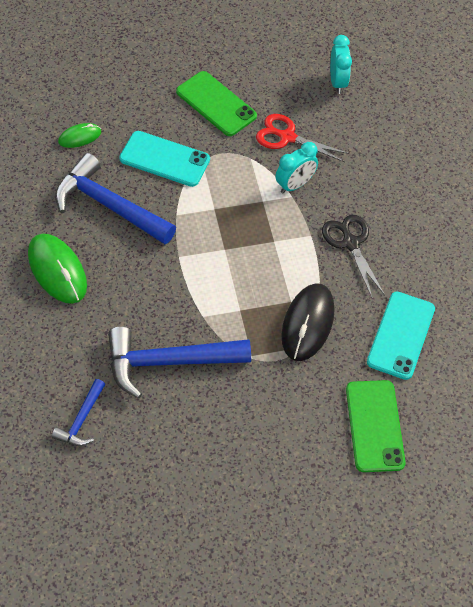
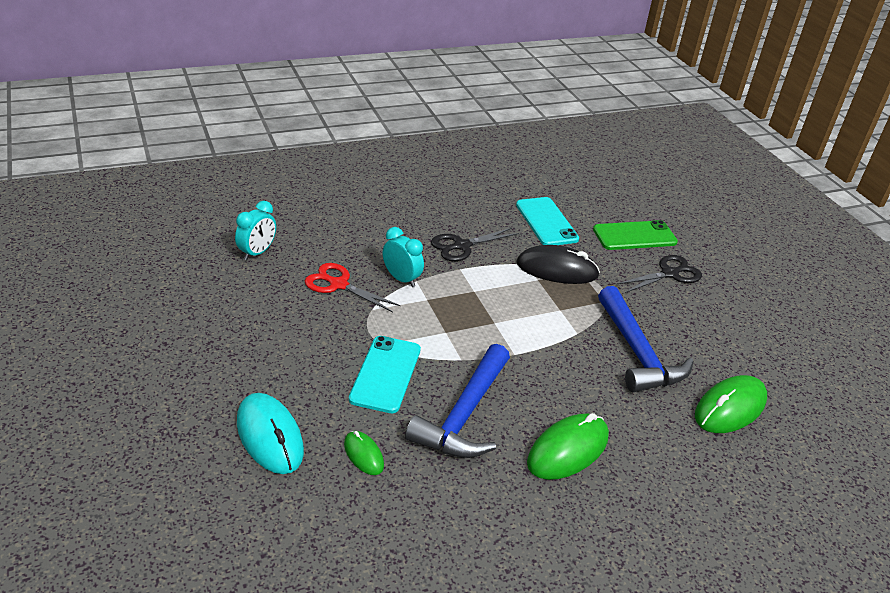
camera: 100 degrees left, 20 degrees down
(81, 420) = (730, 408): blue hammer -> green mouse
(108, 85) = (269, 436): none -> turquoise mouse
(216, 104) = (295, 338): green phone -> none
(287, 137) = (339, 285): red scissors -> red scissors turned 105 degrees clockwise
(298, 440) = (669, 274): none -> black scissors
(337, 82) = (257, 252): turquoise clock -> turquoise clock turned 135 degrees clockwise
(401, 335) = (546, 222): turquoise phone -> turquoise phone turned 60 degrees clockwise

